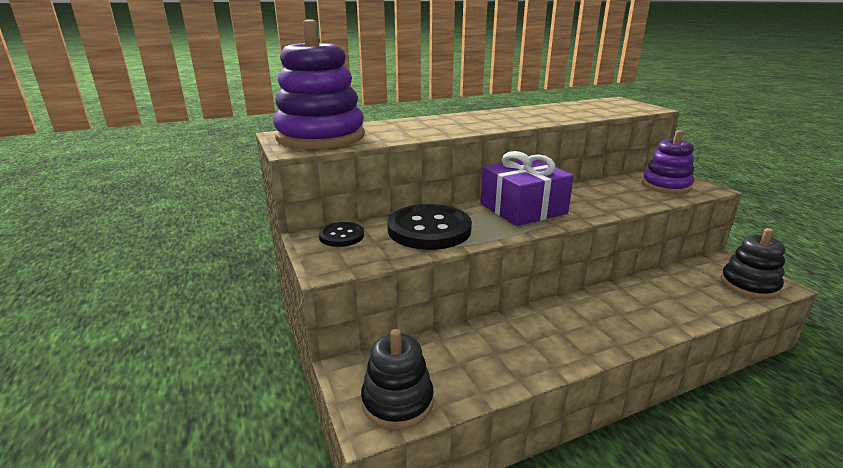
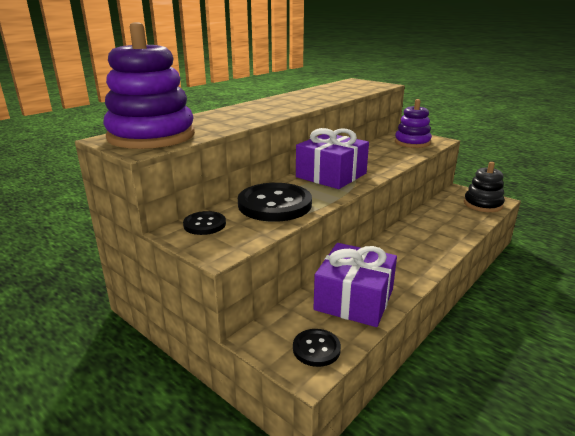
camera: 25 degrees left, 0 degrees up
(397, 401) = (316, 349): black stacking toy -> black button
(481, 359) = (354, 299): none -> purple gift

